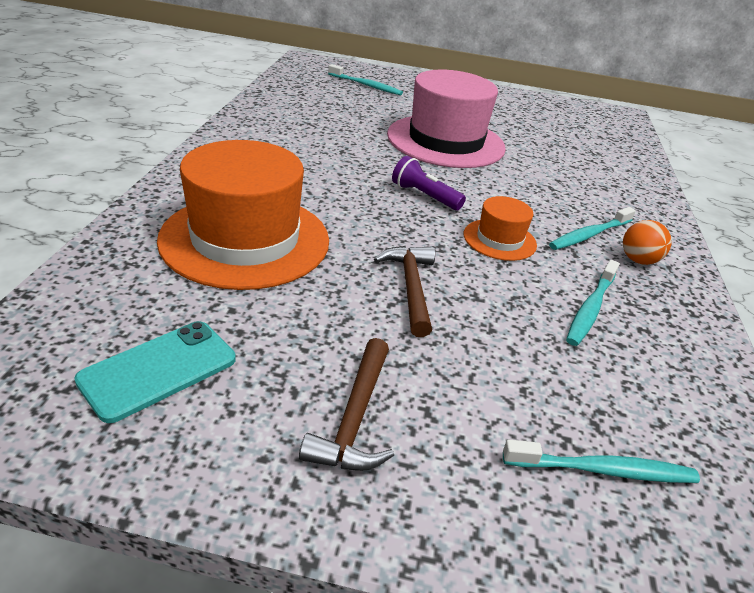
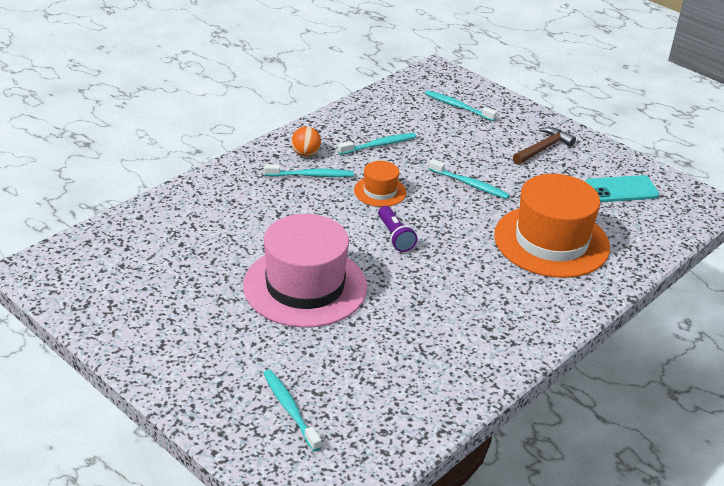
camera: 145 degrees left, 0 degrees up
(410, 287) = (470, 184): brown hammer -> turquoise toothbrush

